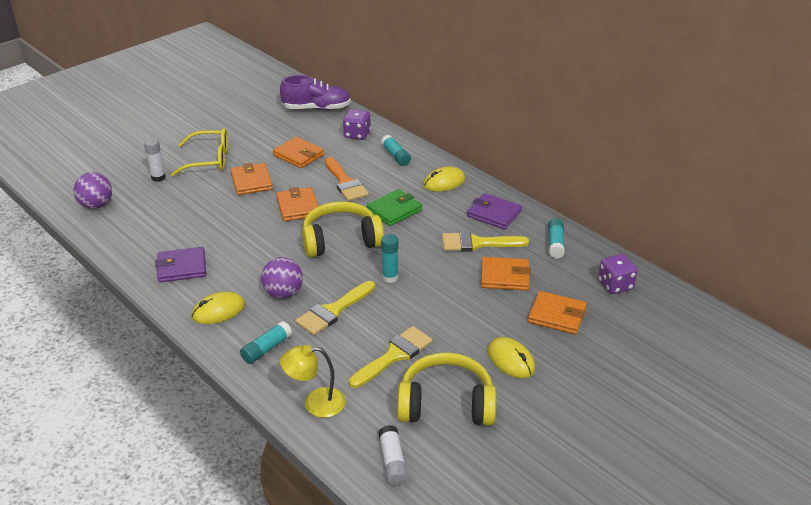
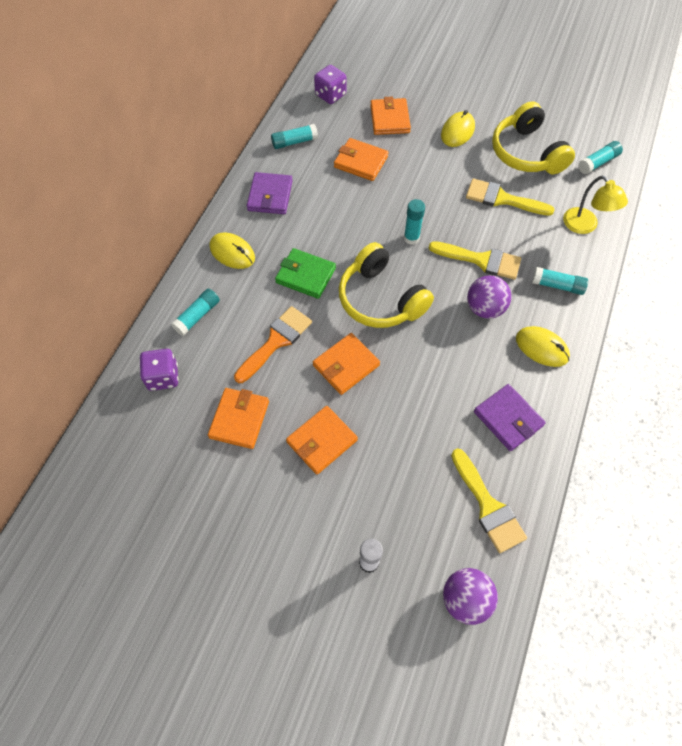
camera: 115 degrees left, 25 degrees up
(208, 160) = (299, 523): yellow glasses -> none
(316, 108) = (110, 458): purple shoe -> none
(393, 462) = (598, 163): white glue stick -> turquoise glue stick
(477, 243) = (324, 193): yellow brush -> yellow brush (488, 506)
(505, 276) = (361, 162): orange wallet -> orange wallet turned 45 degrees counterclockwise

